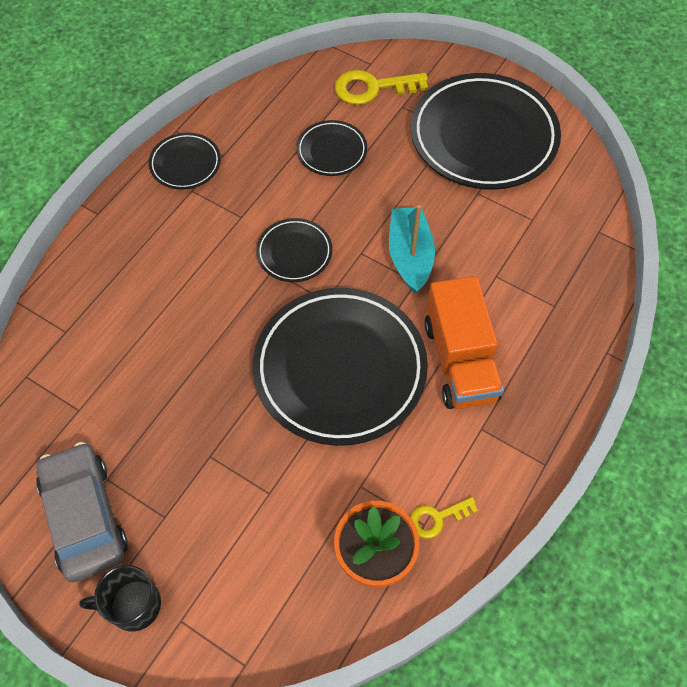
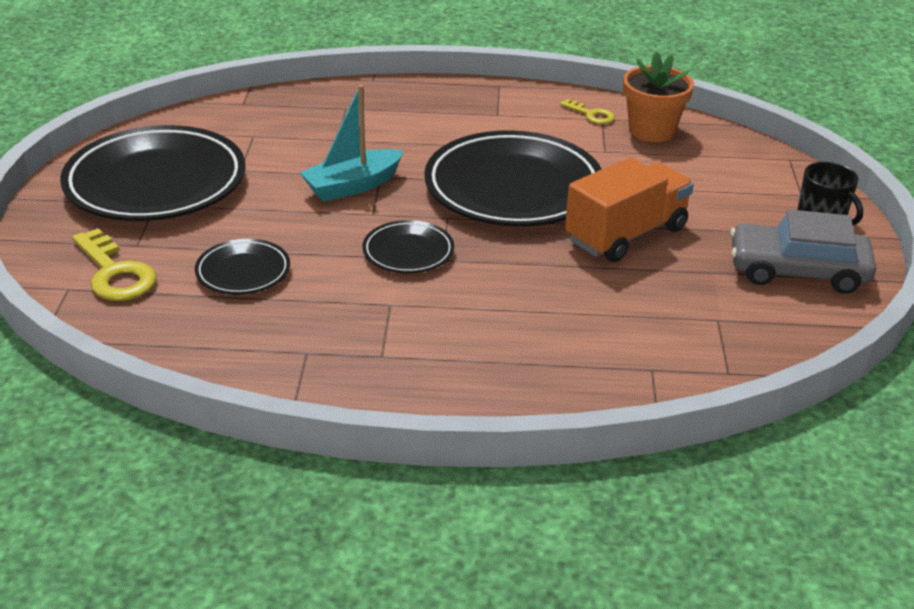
camera: 120 degrees left, 25 degrees down
(85, 516) = (797, 271): grey car -> grey car turned 60 degrees clockwise
(185, 164) = (344, 376): black plate -> none
(460, 361) = (444, 136): orange truck -> orange truck (626, 235)

